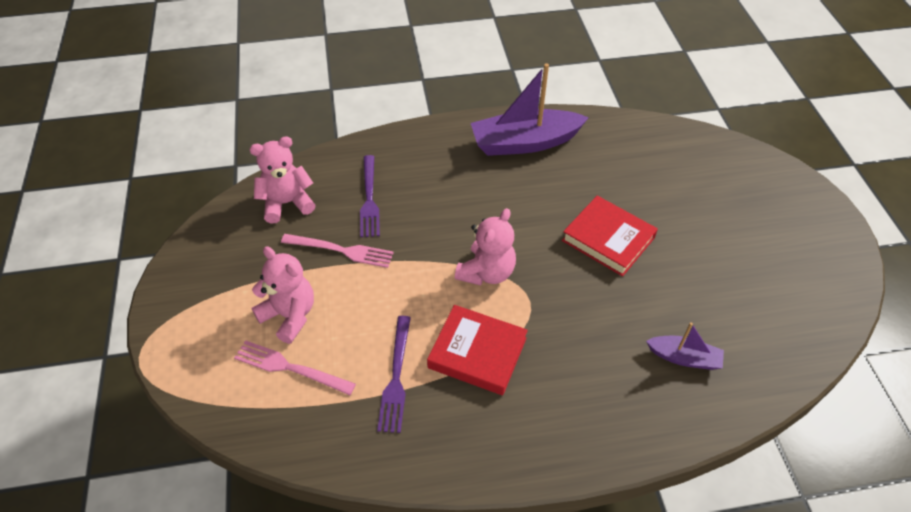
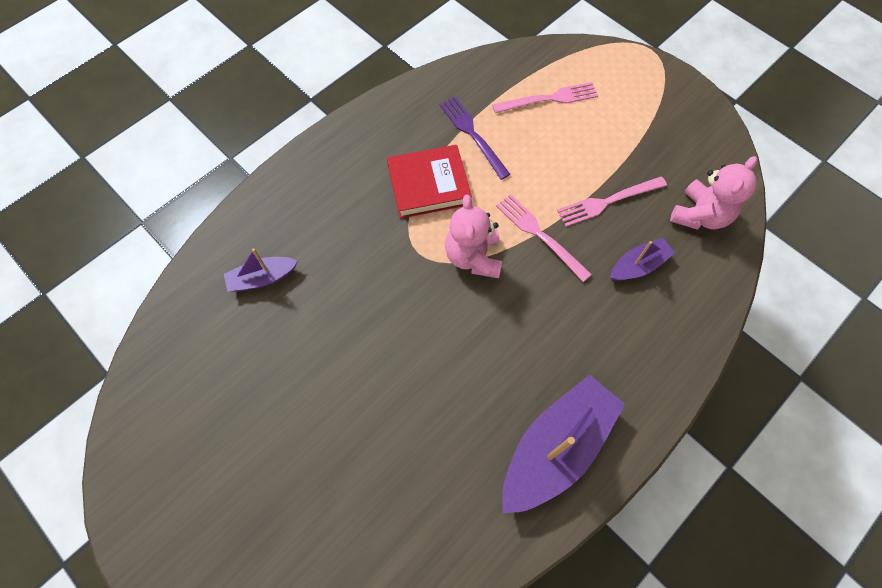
camera: 145 degrees right, 15 degrees up
(289, 315) = (588, 130): pink teddy bear -> none
(369, 199) = (638, 265): purple fork -> purple boat
(419, 258) = (539, 235): none -> pink fork
(608, 239) = (387, 364): red book -> none

